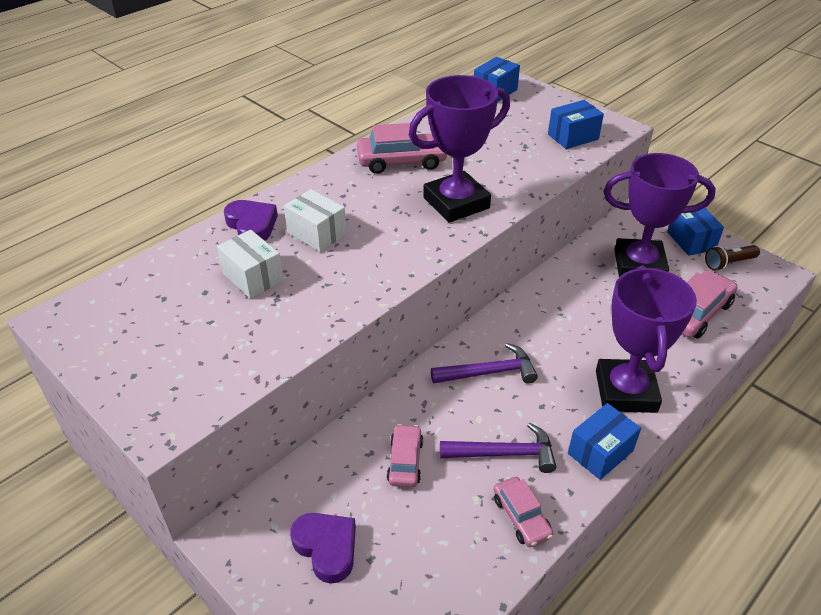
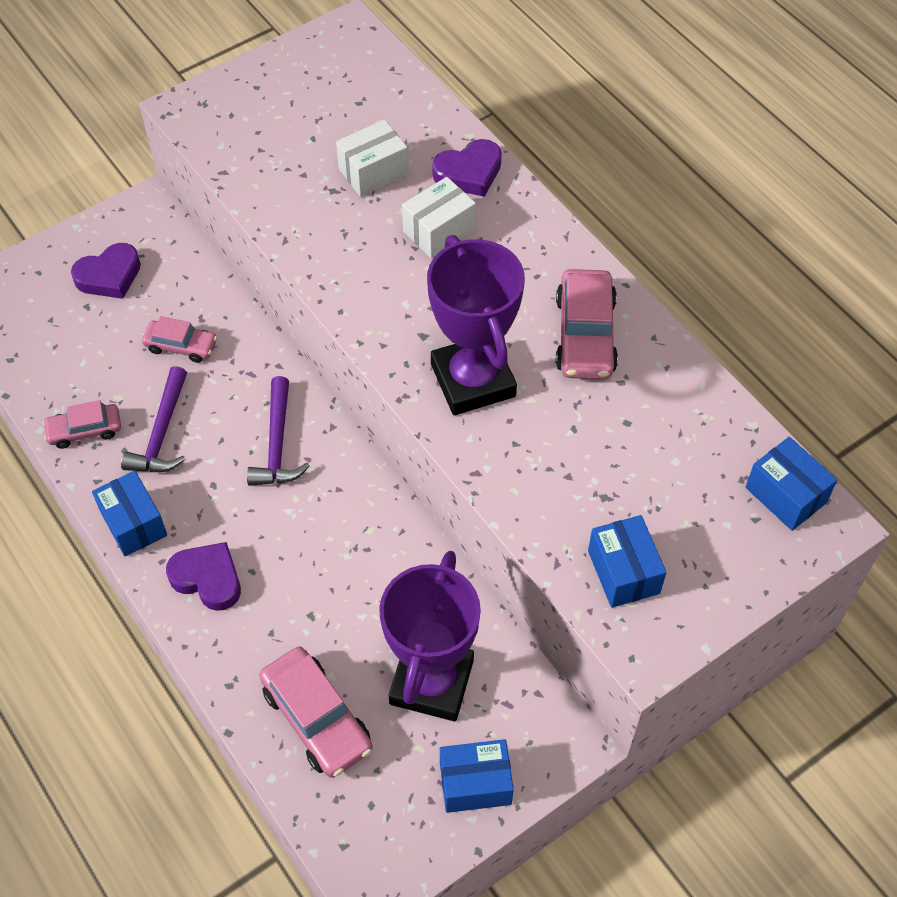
camera: 100 degrees right, 15 degrees up
(625, 391) = (208, 579): purple trophy -> purple heart
(728, 263) = (410, 817): brown flashlight -> none

